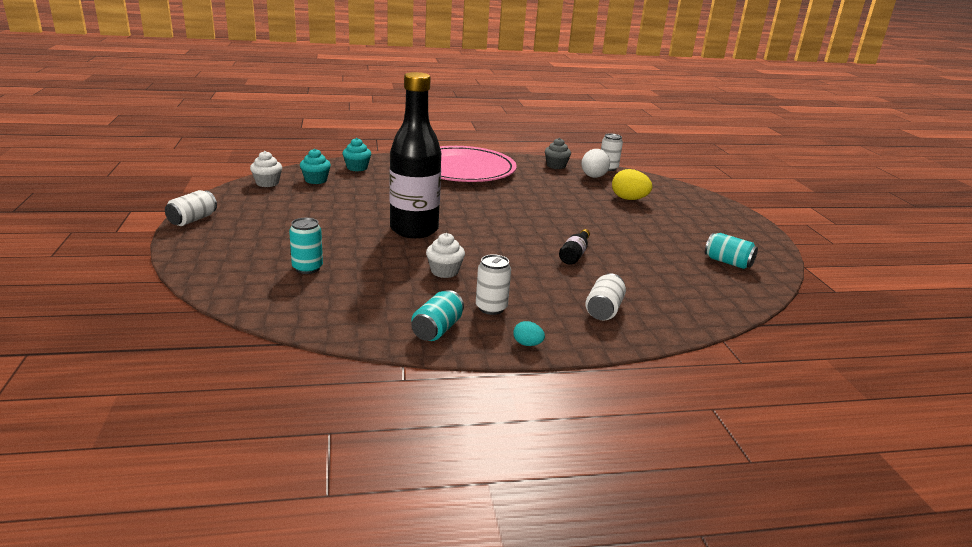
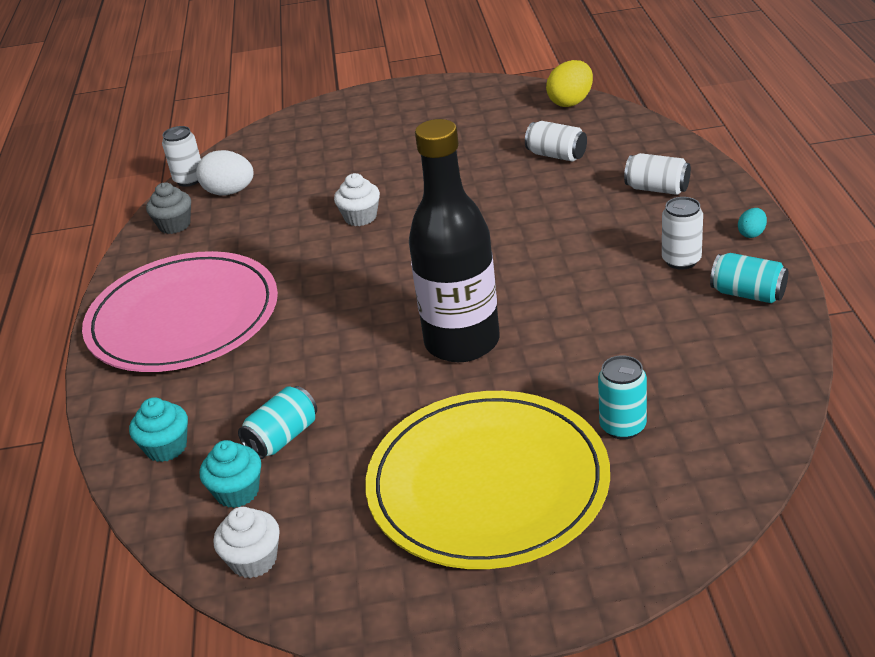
camera: 80 degrees left, 10 degrees up
(192, 220) = (461, 620): white can -> white can (556, 155)
(283, 230) = (488, 484): none -> yellow plate
(444, 271) = (595, 302): white cupcake -> white cupcake (360, 217)
(574, 254) = (517, 207): black bottle -> none
(629, 199) = (322, 166): yellow egg -> yellow egg (571, 102)
(728, 262) = (513, 112): turquoise can -> turquoise can (282, 437)

